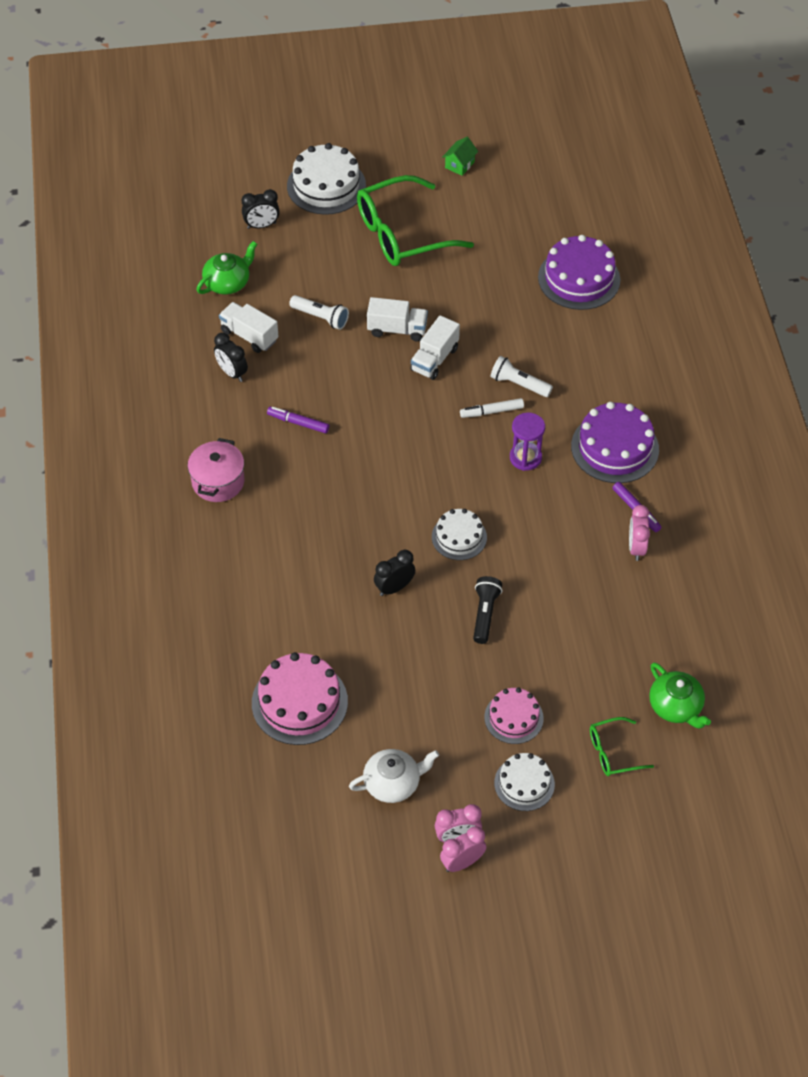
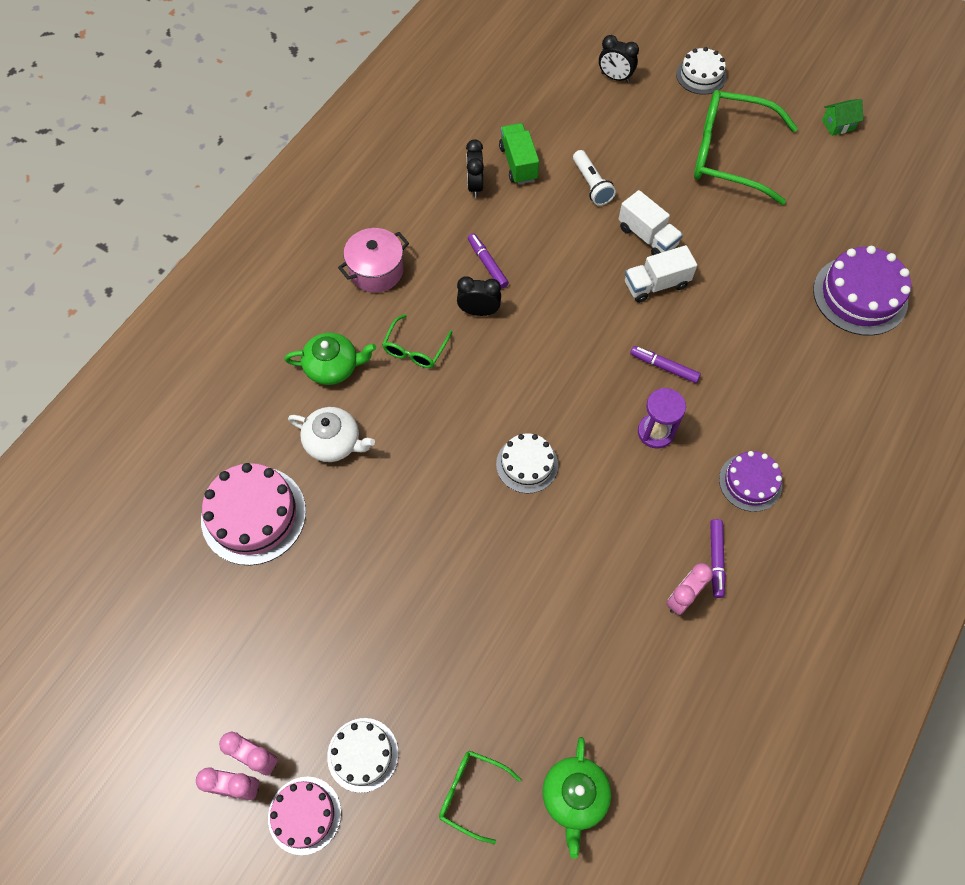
camera: 40 degrees right, 10 degrees up
(228, 282) = (543, 108): green teapot -> green teapot (333, 367)
(249, 336) = (518, 163): white truck -> green truck
(304, 516) = (415, 349): none -> green glasses
(326, 185) = (701, 75): white cake -> white cake, size x0.61
(393, 783) = (255, 655): white teapot -> white teapot (334, 442)
(394, 588) = (428, 470): black clock -> black clock (479, 311)
(485, 614) = (482, 556): black flashlight -> none
(491, 411) = (664, 367): white marker -> purple marker
(513, 718) = (414, 679): pink cake -> pink cake (304, 815)
(519, 384) = (712, 358): white flashlight -> none
(615, 448) = (750, 482): purple cake -> purple cake, size x0.61

